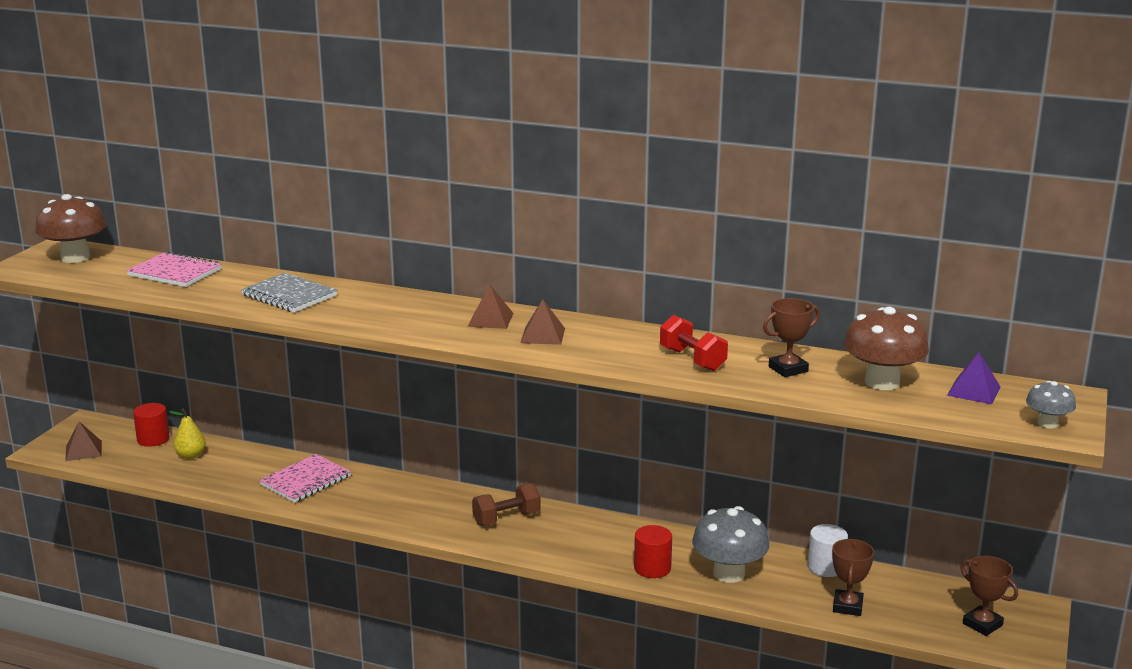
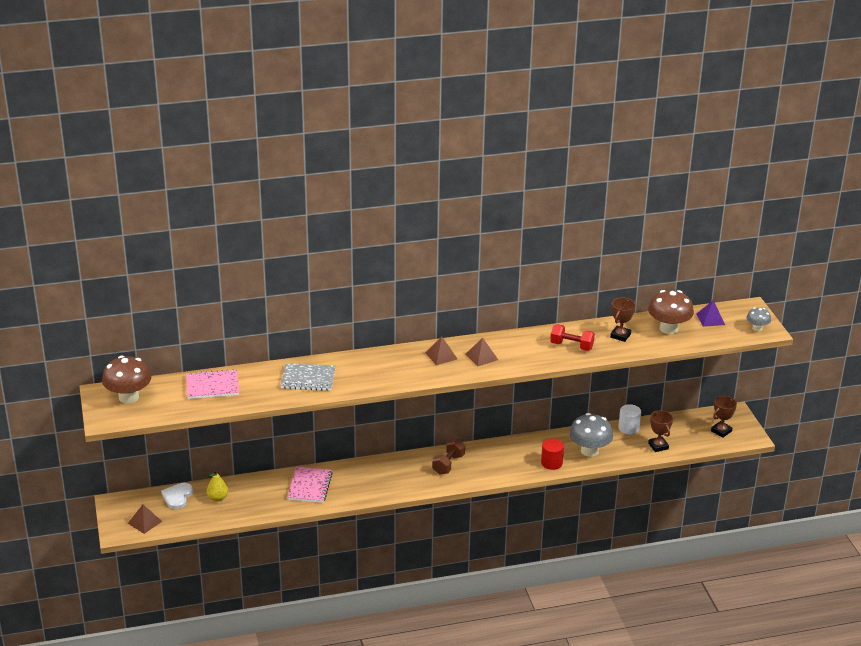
camera: 35 degrees left, 10 degrees up
(153, 439) = (177, 497): red cylinder -> white heart
(982, 624) = (721, 431): brown trophy -> brown trophy turned 60 degrees counterclockwise

